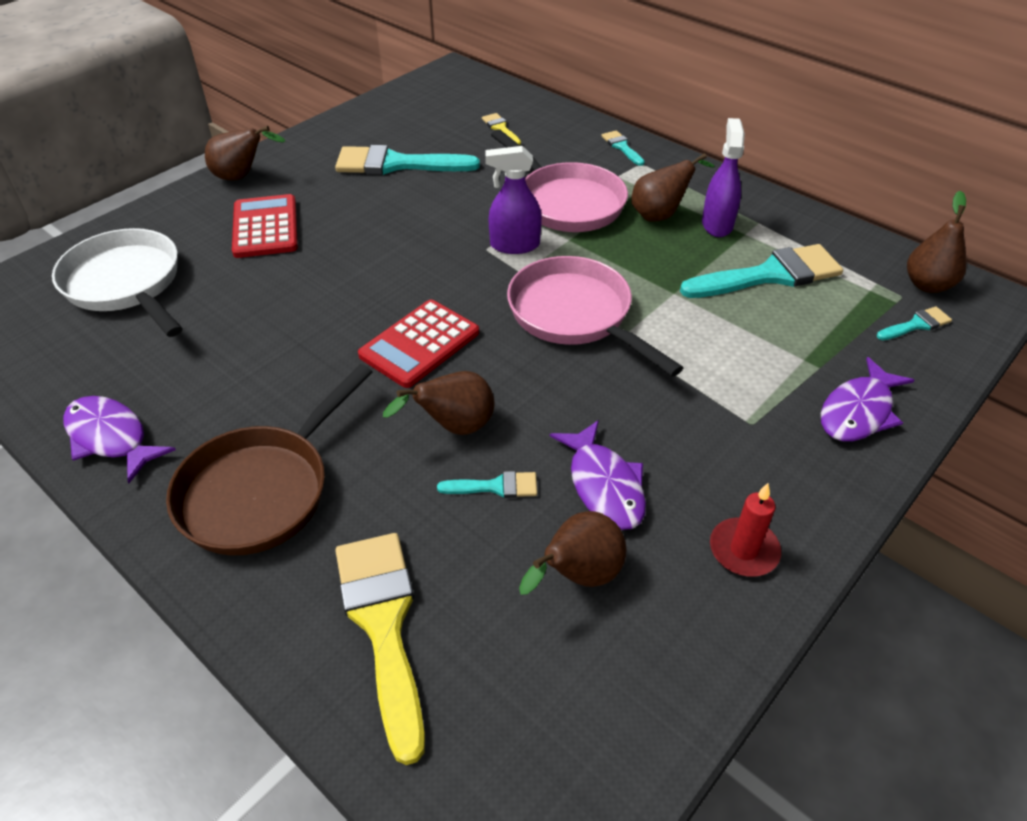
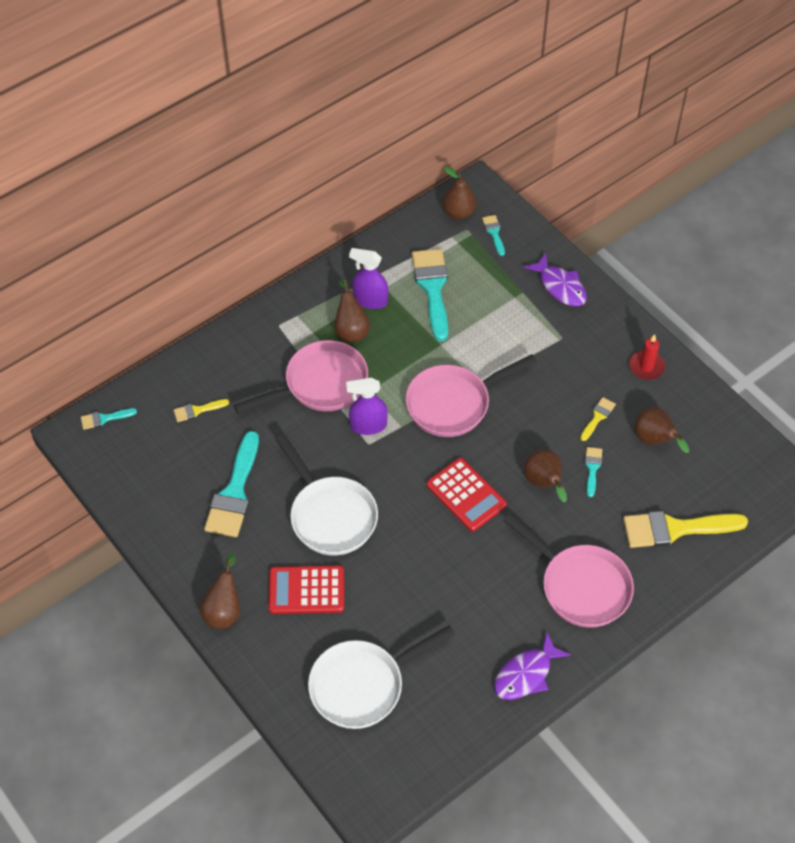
camera: 80 degrees left, 10 degrees up
(262, 490) = (580, 586): brown pan -> pink pan
(372, 232) = (330, 515): none -> white pan
(514, 245) = (368, 426): purple spray bottle -> purple spray bottle turned 75 degrees clockwise
(604, 485) = (598, 417): purple fish -> yellow brush
(622, 147) = (251, 332): turquoise brush -> turquoise brush (104, 418)

